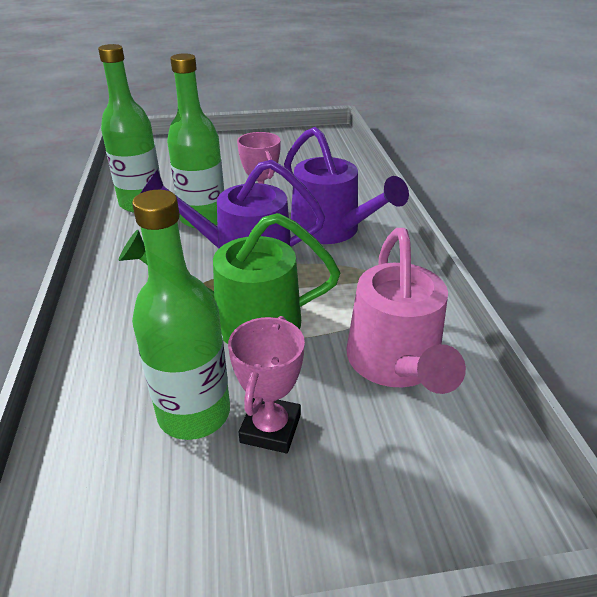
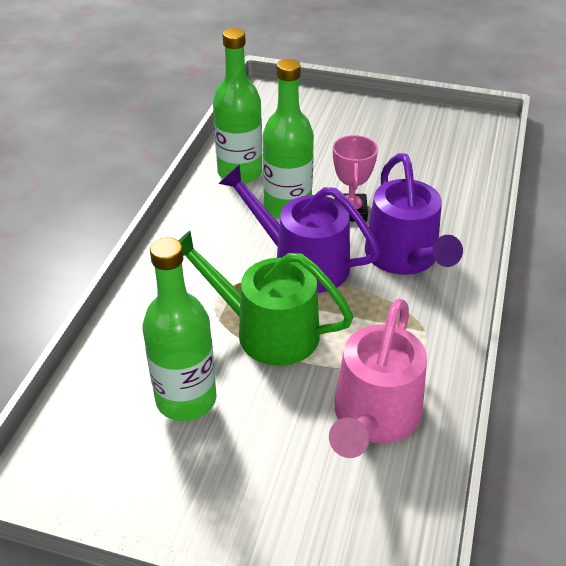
camera: 25 degrees right, 5 degrees up
(270, 428) = (236, 433): pink trophy -> none

